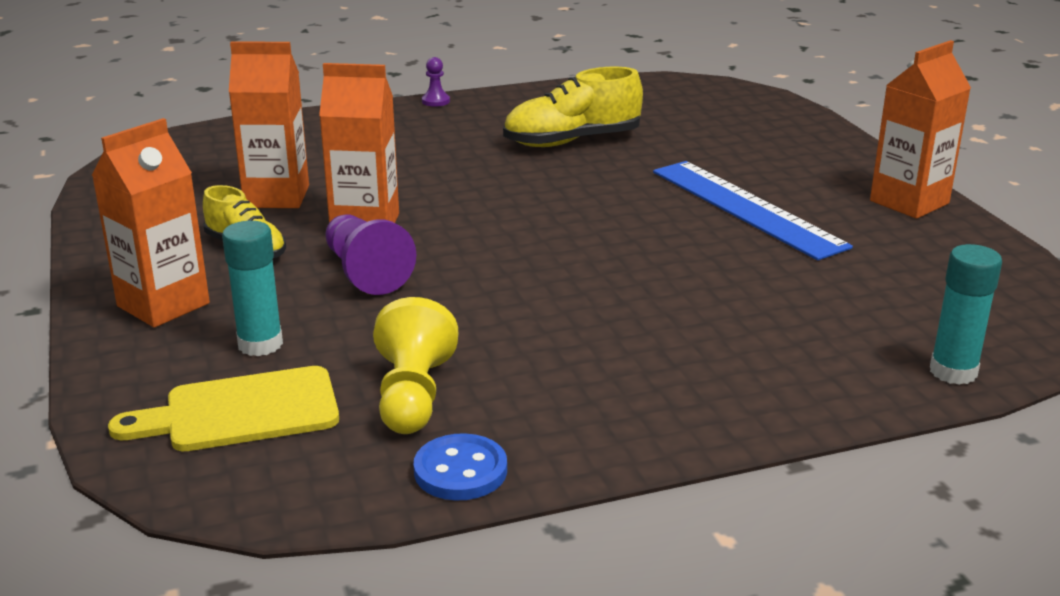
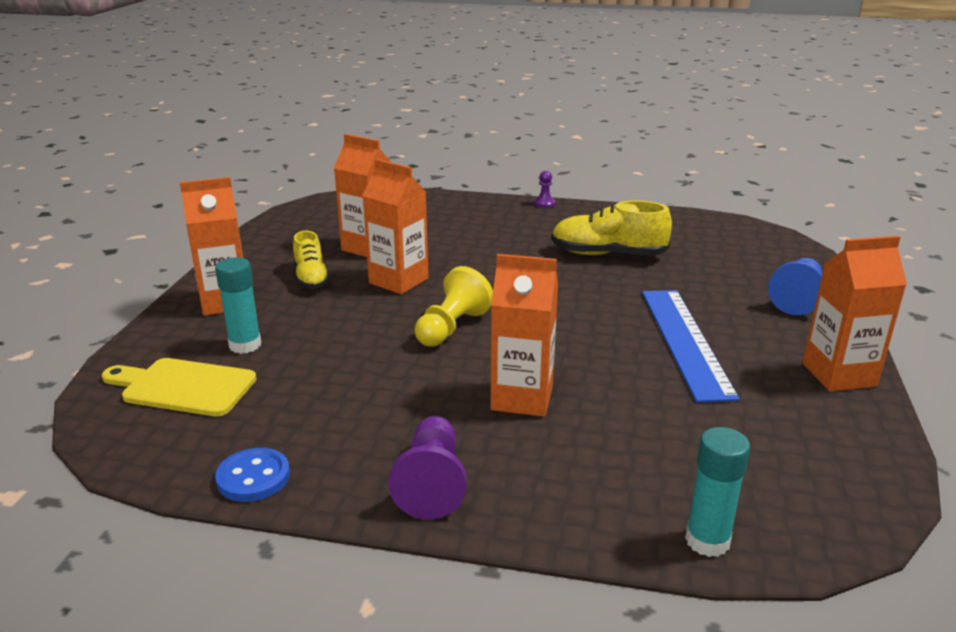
camera: 30 degrees right, 0 degrees up
(365, 272) = (360, 314): purple pawn -> purple pawn (432, 483)
(413, 396) = (288, 412): yellow pawn -> yellow pawn (452, 328)
(652, 305) = (522, 398): none -> orange carton
(803, 143) = (797, 299): none -> blue pawn

